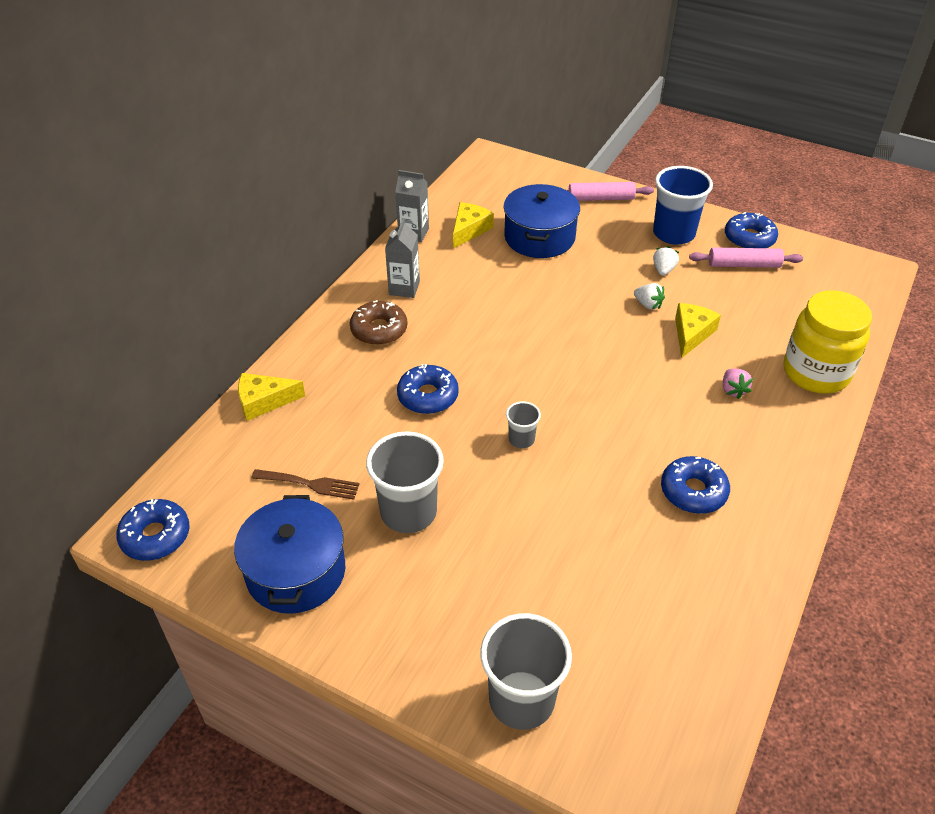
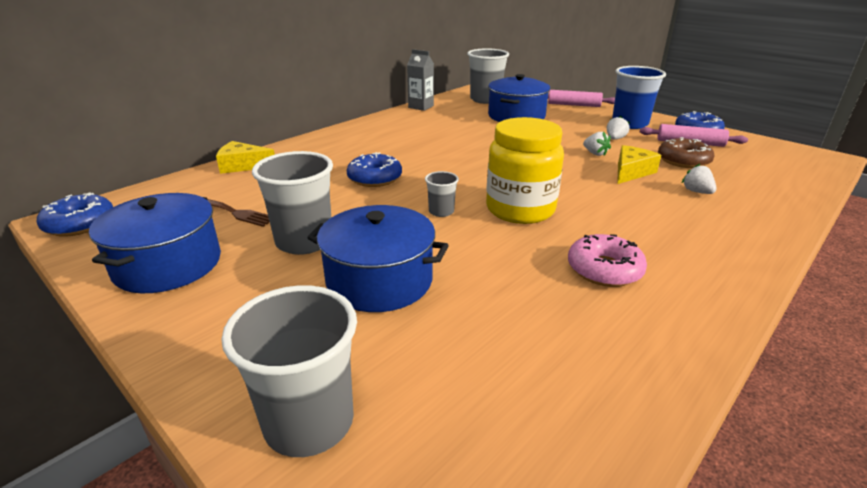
camera: 15 degrees right, 15 degrees down
(379, 330) = (361, 143): brown donut -> brown donut (683, 161)
(404, 288) = (396, 127): grey carton -> none
(469, 230) = (463, 109): yellow cheese -> none
(489, 202) = (485, 100): none -> grey cup
(505, 548) = (379, 280): none -> blue pot
(693, 491) = (604, 270): blue donut -> pink donut
(733, 390) = (665, 208): pink strawberry -> none
(759, 357) = (696, 192): none -> white strawberry
(816, 372) = (758, 207): yellow jar -> yellow jar (520, 209)

